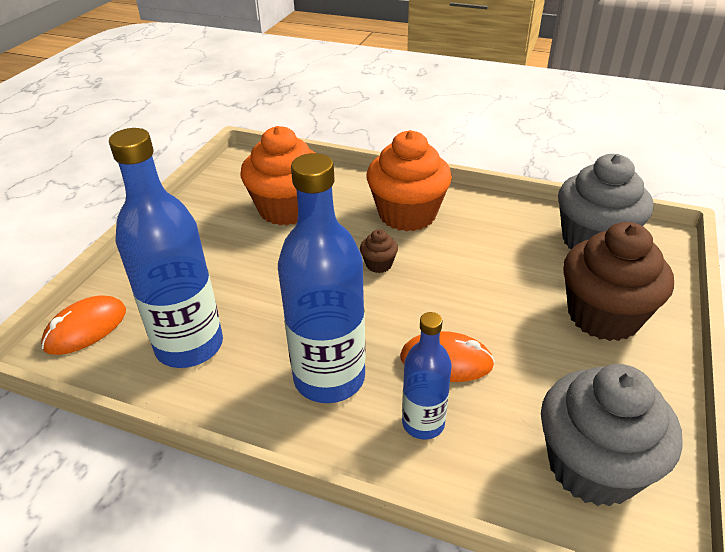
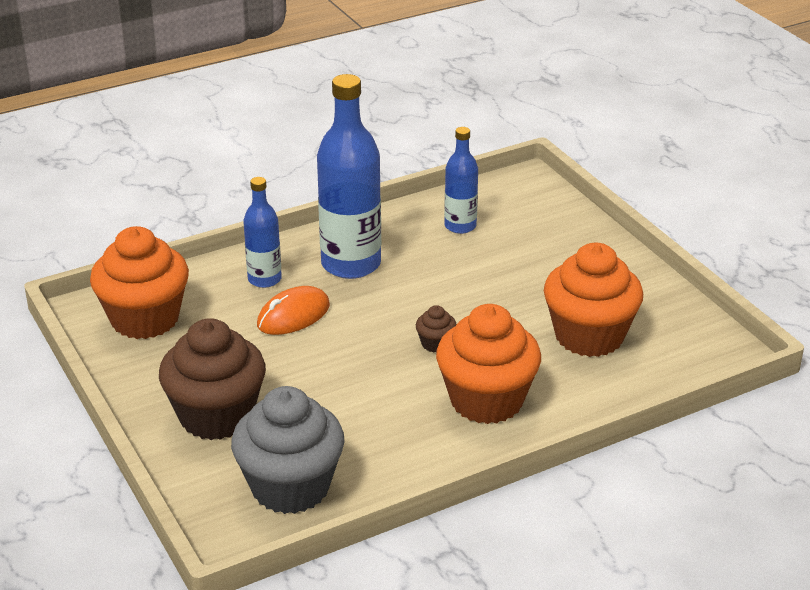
camera: 130 degrees right, 5 degrees down
(86, 328) = (535, 195): orange mouse -> none
(189, 346) = (460, 226): blue bottle -> blue bottle, size x0.55
(592, 466) = (145, 319): grey cupcake -> orange cupcake

